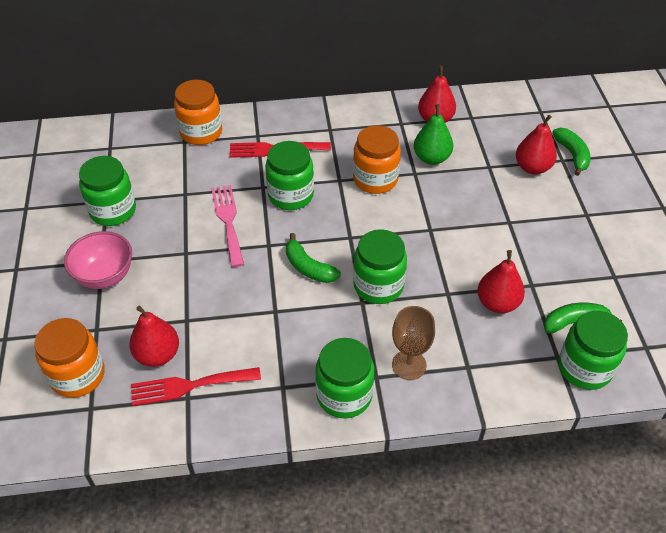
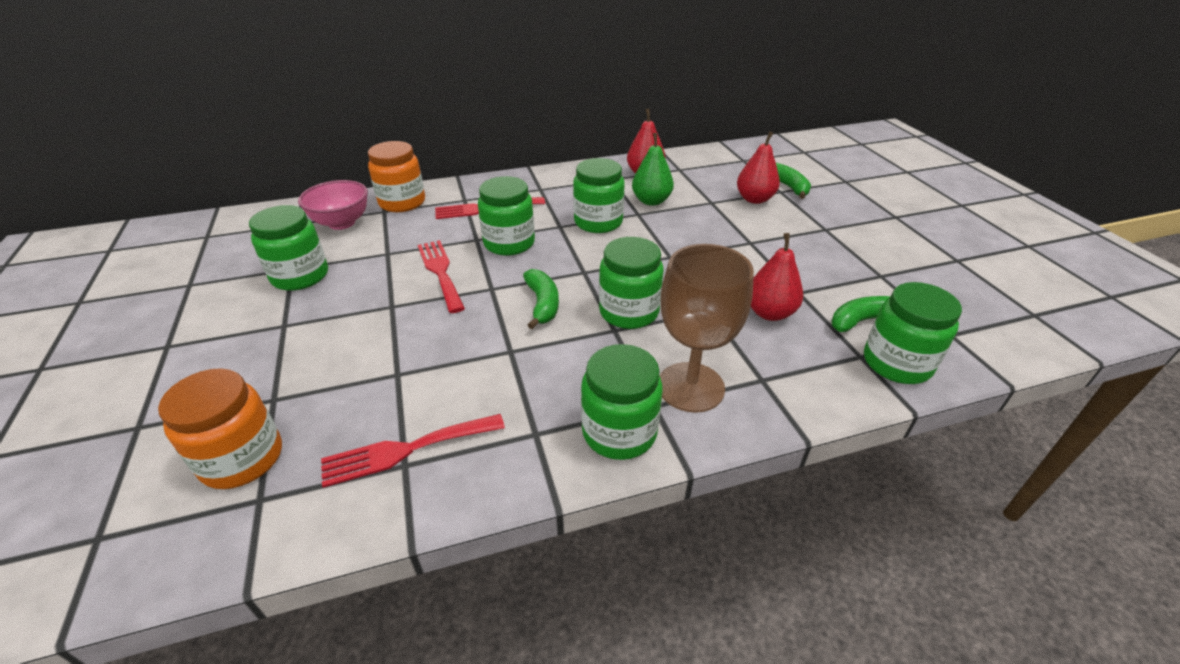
camera: 10 degrees left, 10 degrees down
(105, 276) = (288, 340): pink bowl -> pink bowl (342, 223)
(157, 354) = (359, 418): red pear -> none
(228, 221) = (440, 272): pink fork -> red fork
(308, 267) = (542, 304): green banana -> green banana turned 135 degrees counterclockwise
(375, 179) = (598, 222): orange jar -> green jar
(409, 365) = (690, 387): brown goblet -> brown goblet, size x1.52

